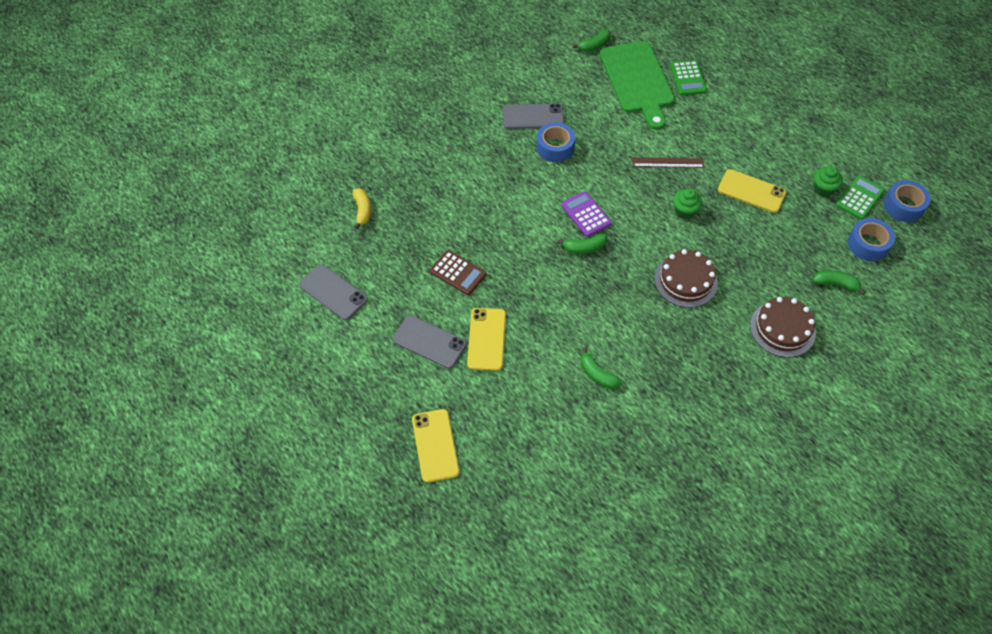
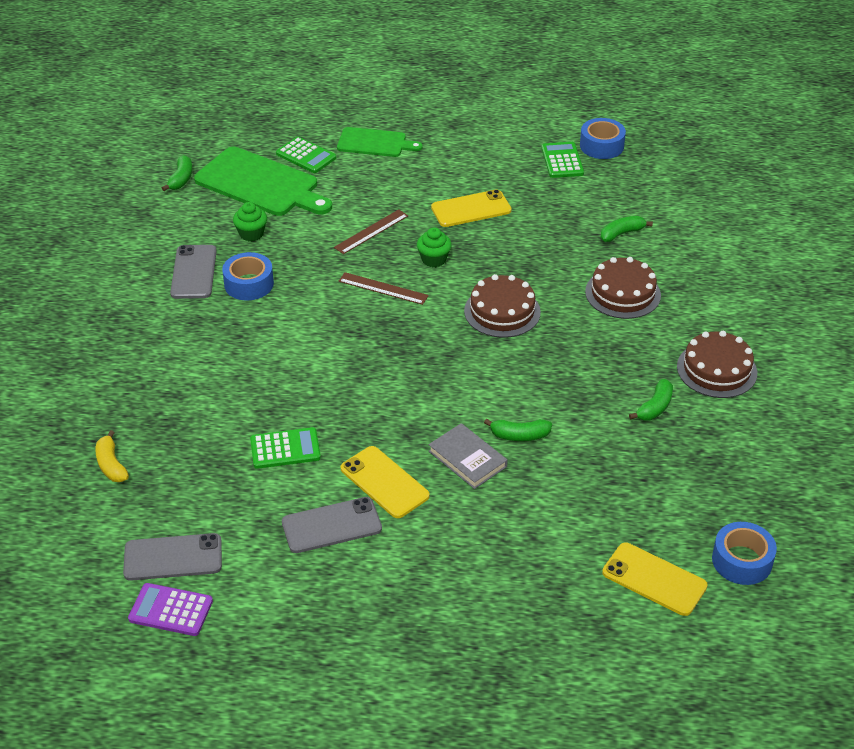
camera: 45 degrees left, 15 degrees down
(362, 210) = (111, 465): yellow banana -> yellow banana turned 150 degrees counterclockwise
(435, 445) = (448, 604): yellow phone -> yellow phone (654, 579)
(458, 273) = (285, 449): brown calculator -> green calculator
(533, 117) = (194, 272): grey phone -> grey phone turned 45 degrees counterclockwise
(549, 364) = (467, 459): none -> grey book
(584, 247) = (381, 346): green banana -> green banana (655, 407)
(586, 214) = (348, 319): purple calculator -> purple calculator (171, 610)
(630, 208) = (383, 288): none -> brown ruler
(743, 98) = (375, 143): none -> green cutting board
(780, 434) = (716, 369): none -> brown cake
(823, 189) = (526, 171): green cupcake -> green cupcake (251, 234)
(868, 244) = (609, 189): blue tape -> blue tape (742, 561)

